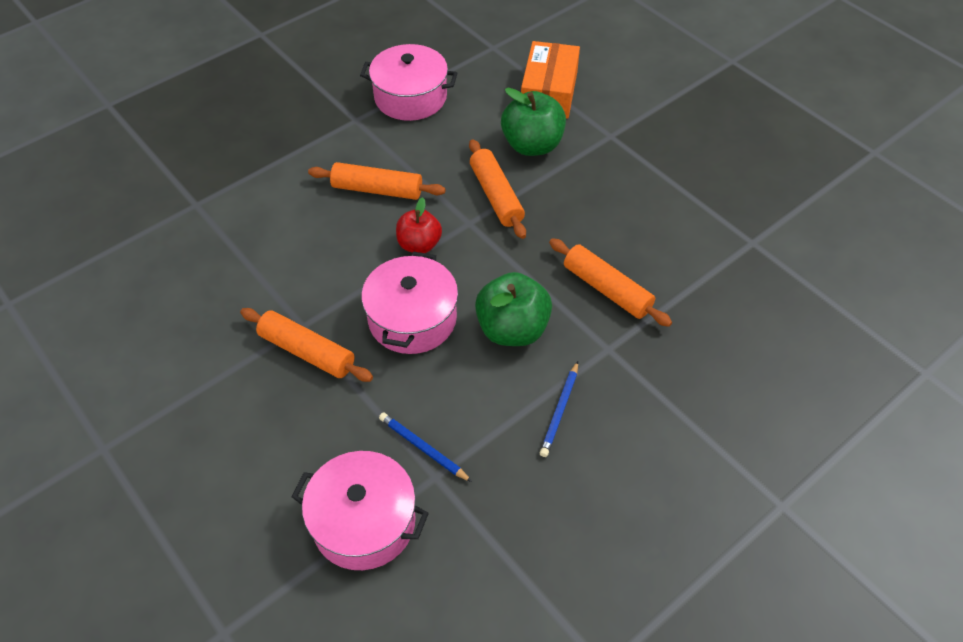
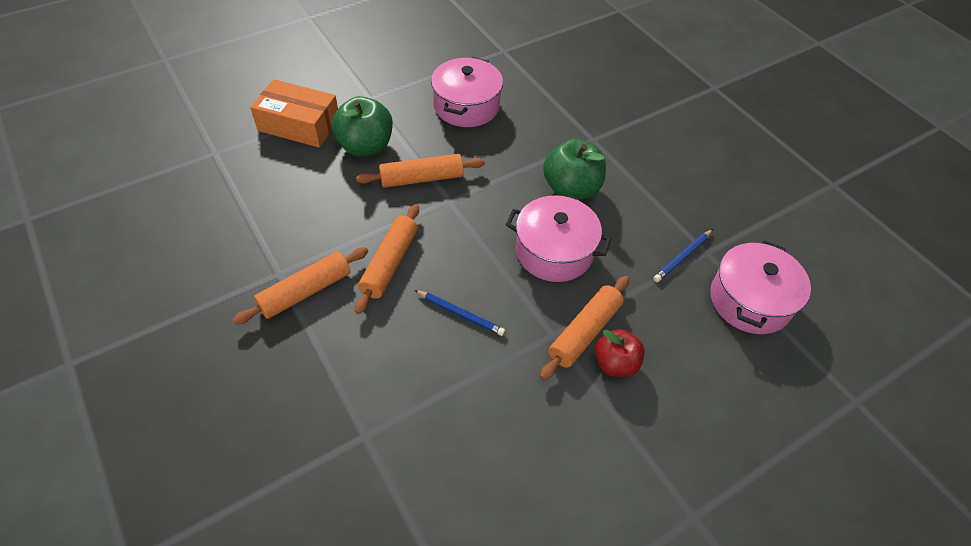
camera: 85 degrees left, 0 degrees up
(410, 97) = (262, 225): pink pot -> pink pot (466, 106)
(419, 244) = (469, 238): red apple -> red apple (615, 363)
(560, 411) = (648, 174): blue pencil -> blue pencil (460, 314)
(607, 289) = (538, 130): orange rolling pin -> orange rolling pin (305, 292)

